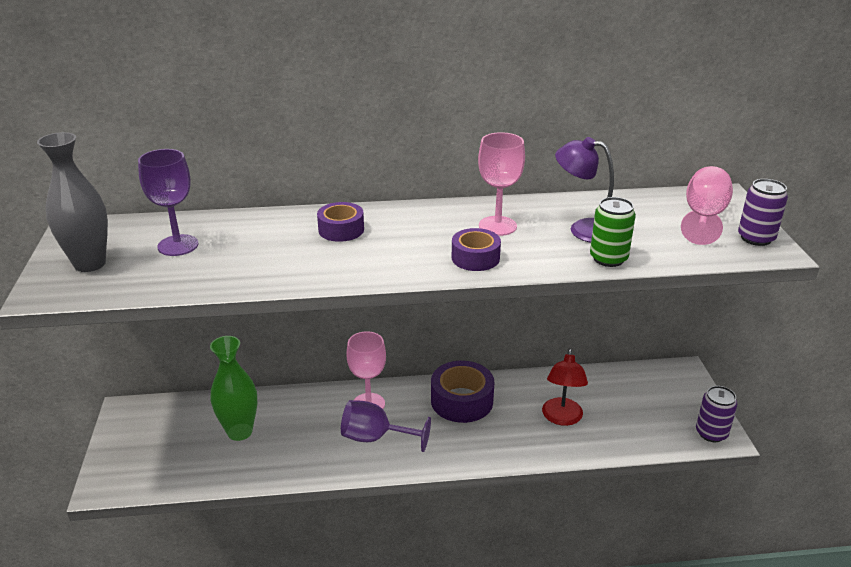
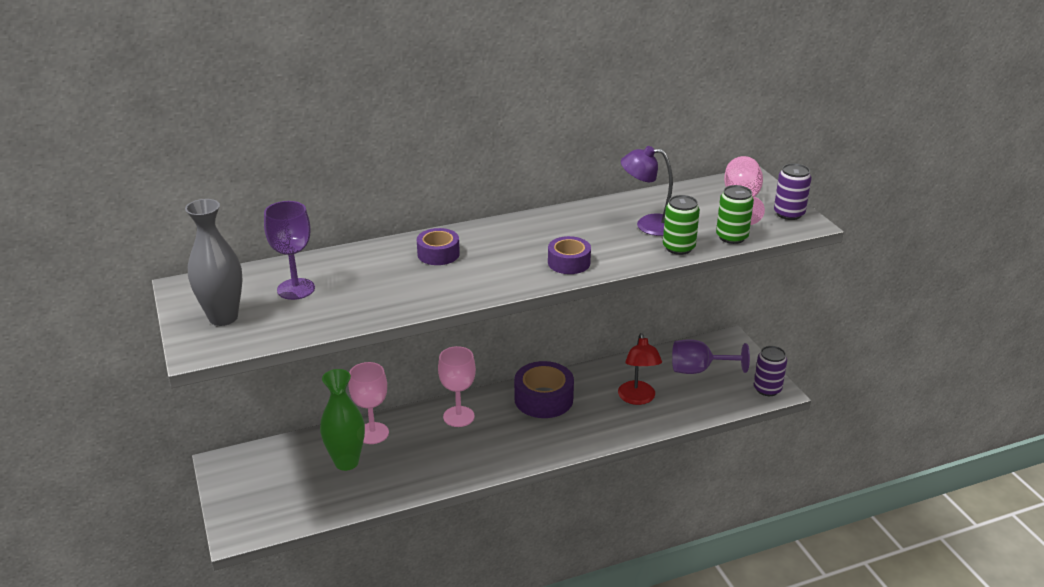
camera: 15 degrees left, 0 degrees up
(375, 438) = (477, 444): purple goblet -> purple goblet (699, 370)
(497, 226) = (574, 232): pink goblet -> pink goblet (372, 433)
(676, 255) = (732, 237): none -> green can

